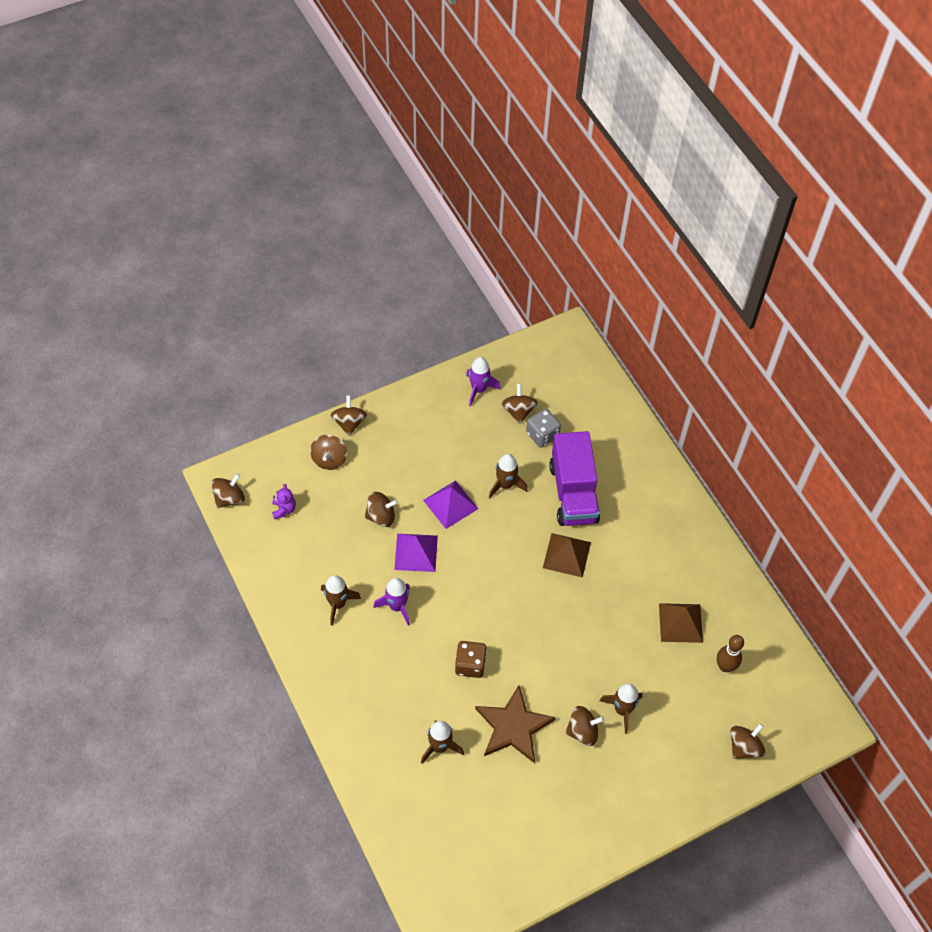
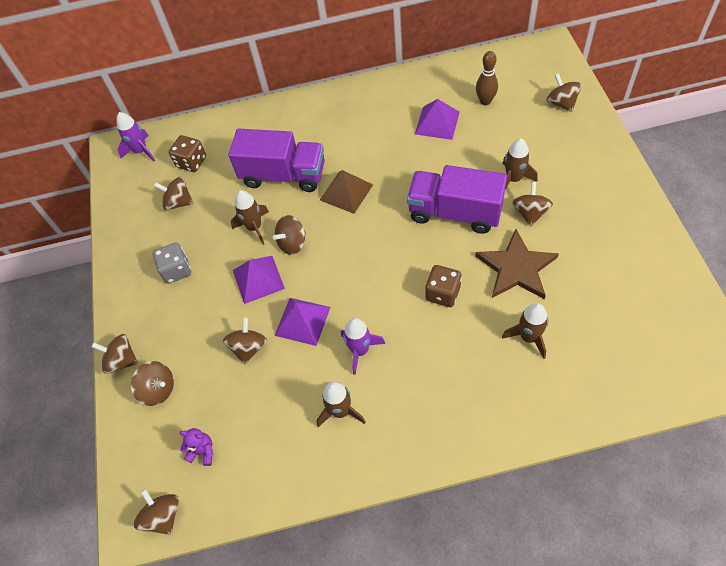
camera: 65 degrees left, 0 degrees up
(479, 389) = (139, 231): purple rocket -> purple rocket (141, 151)
(495, 522) = (292, 243): none -> brown spinning top
(542, 435) = (213, 188): grey dice -> grey dice (177, 270)
(566, 660) = (455, 212): none -> purple truck
(568, 406) = (191, 162): none -> brown dice
(680, 622) = (437, 122): brown pyramid -> purple pyramid

